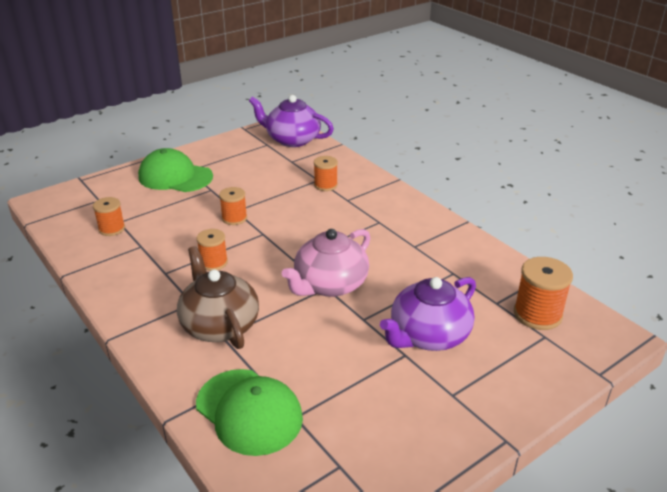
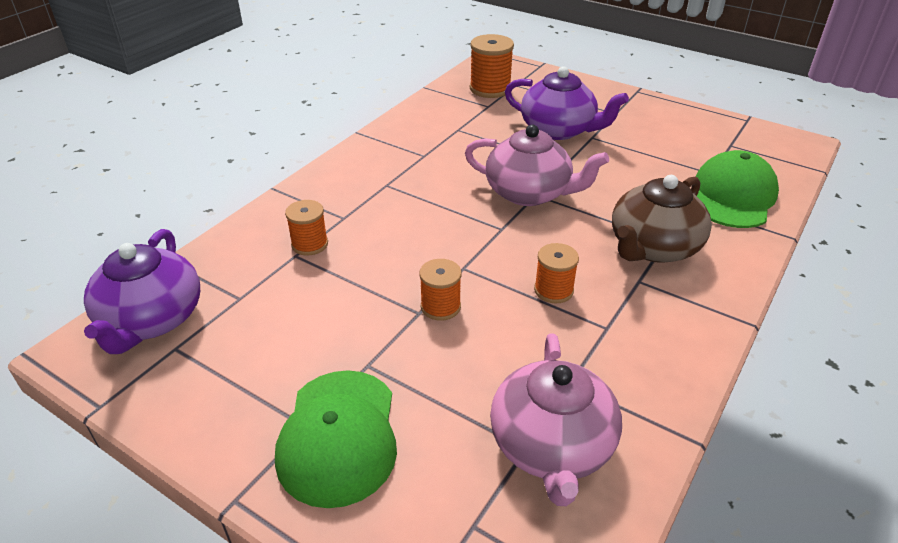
camera: 110 degrees left, 5 degrees up
(112, 229) = (551, 446): orange spool -> pink teapot

